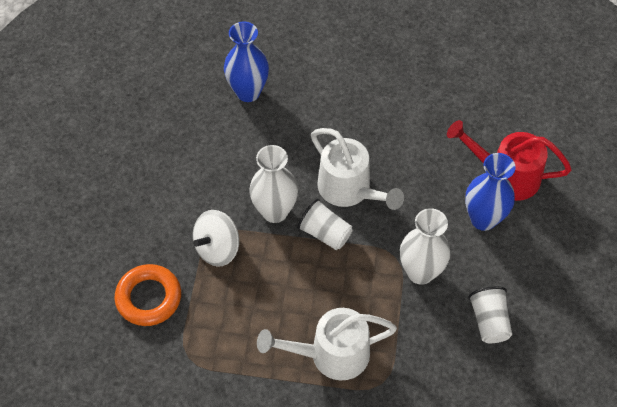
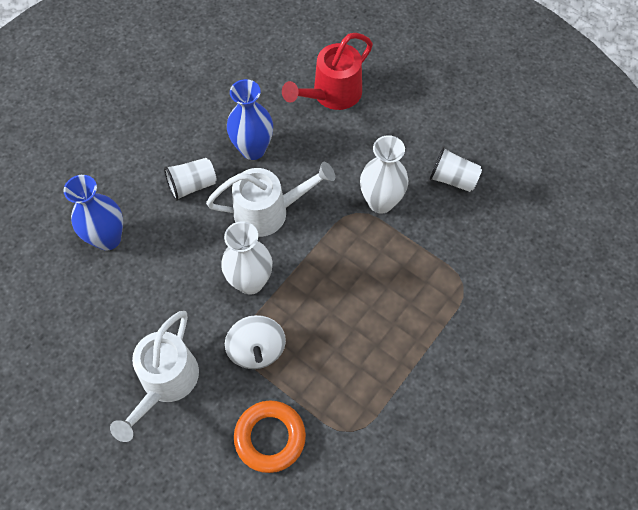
camera: 60 degrees left, 5 degrees up
(325, 233) = (299, 253): white cup -> white cup (192, 185)
(330, 355) = (416, 310): white watering can -> white watering can (165, 383)
(483, 219) = (361, 131): blue vase -> blue vase (253, 149)

